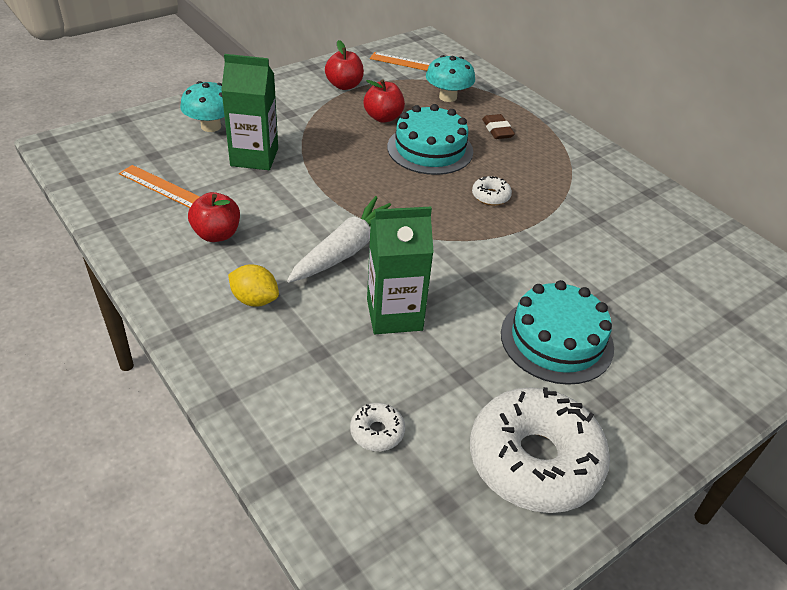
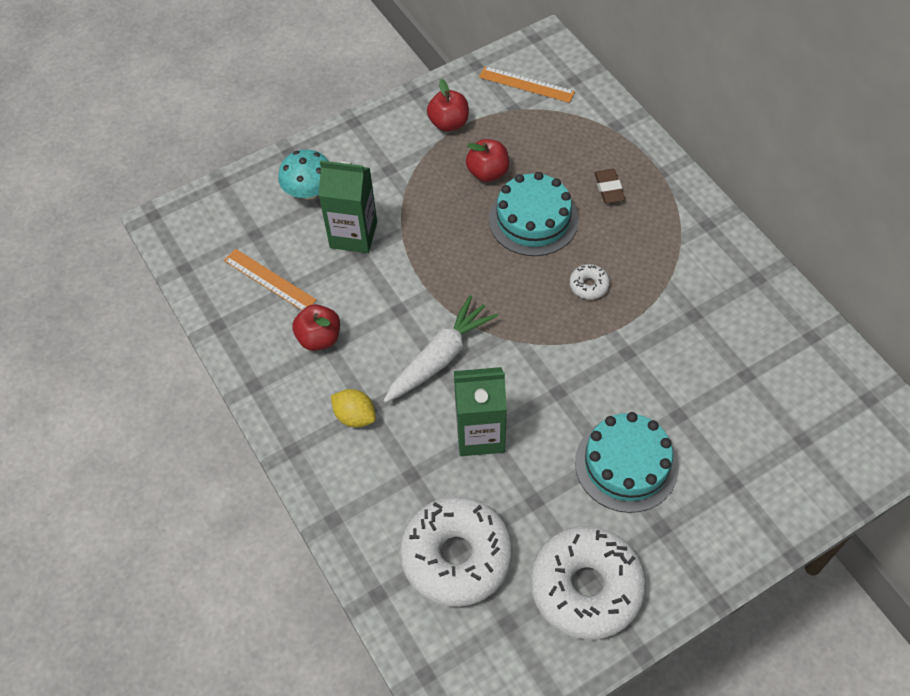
camera: 10 degrees right, 15 degrees up
(377, 432) = (456, 556): white donut -> white donut, size x2.44
(448, 97) = (560, 138): turquoise mushroom -> none

